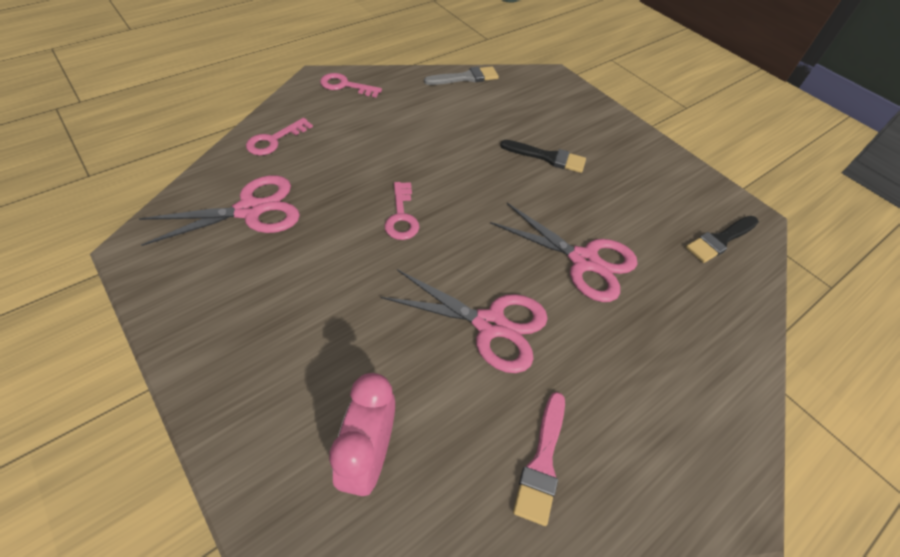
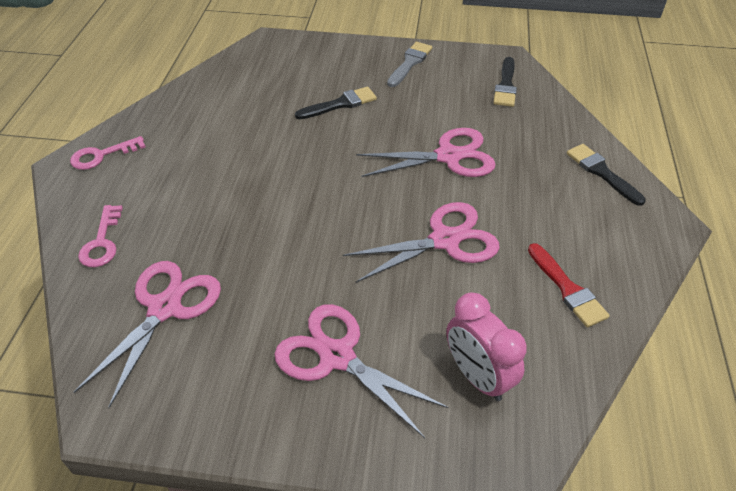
camera: 40 degrees left, 5 degrees down
(298, 339) = (337, 356): none -> pink scissors
(401, 216) = (293, 219): pink key -> none
(465, 78) = (200, 83): grey brush -> grey brush (410, 63)
(542, 462) = (567, 289): pink brush -> red brush
(721, 390) = (601, 172): none -> black brush

